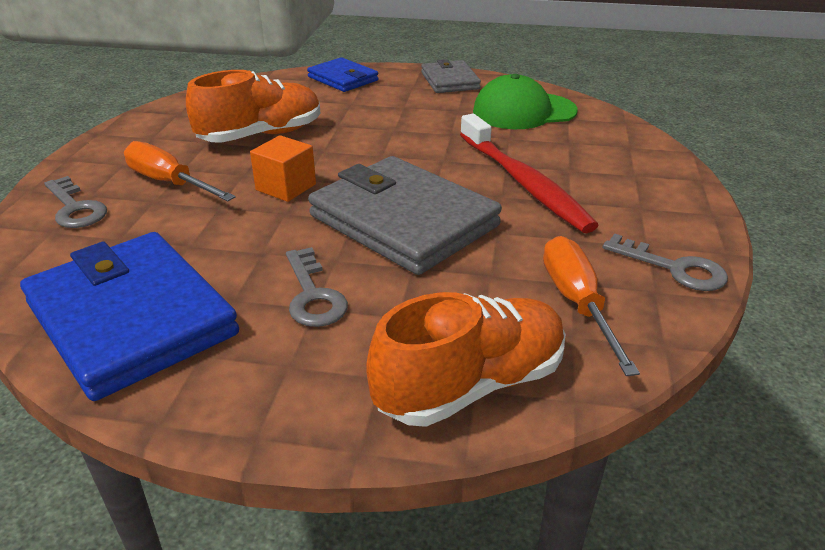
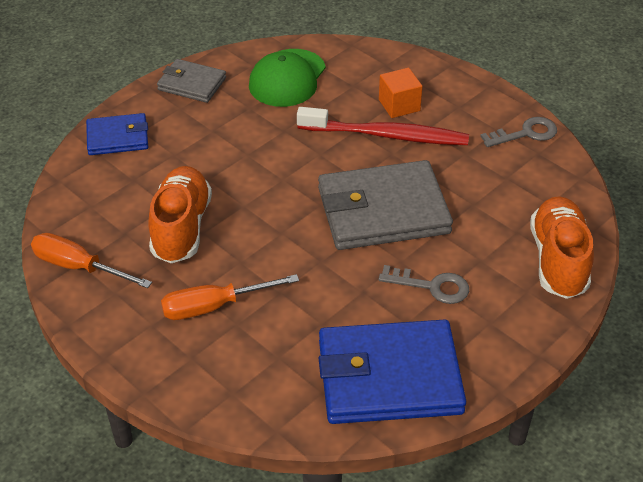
camera: 55 degrees left, 10 degrees up
(75, 208) = (206, 371): grey key -> none
(286, 187) = (284, 247): orange cube -> orange cube (399, 105)
(577, 303) = (525, 186): orange screwdriver -> orange screwdriver (79, 267)

